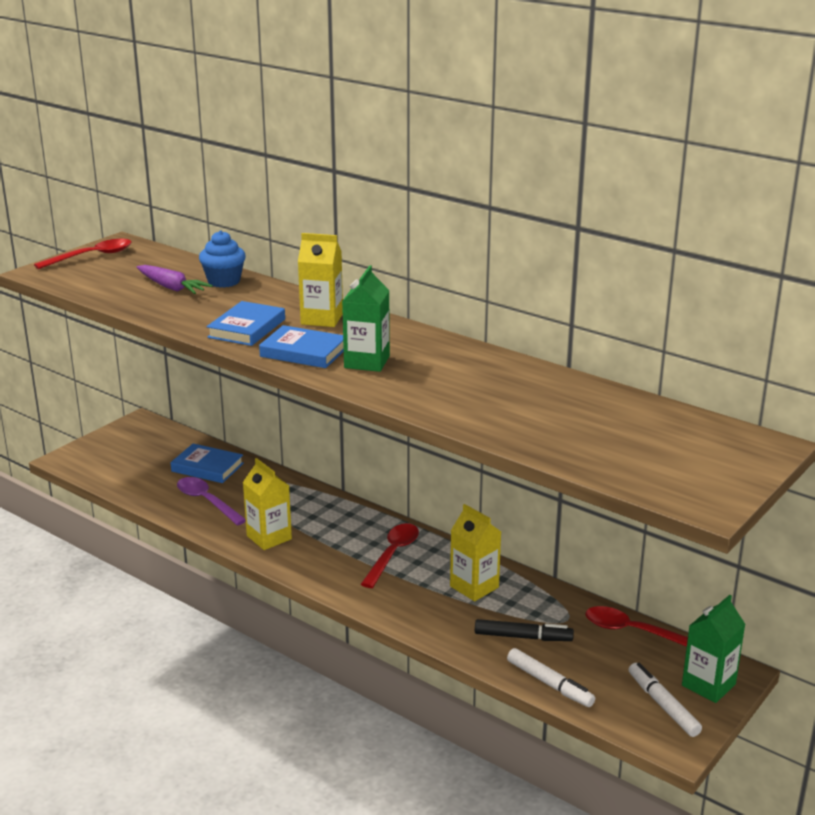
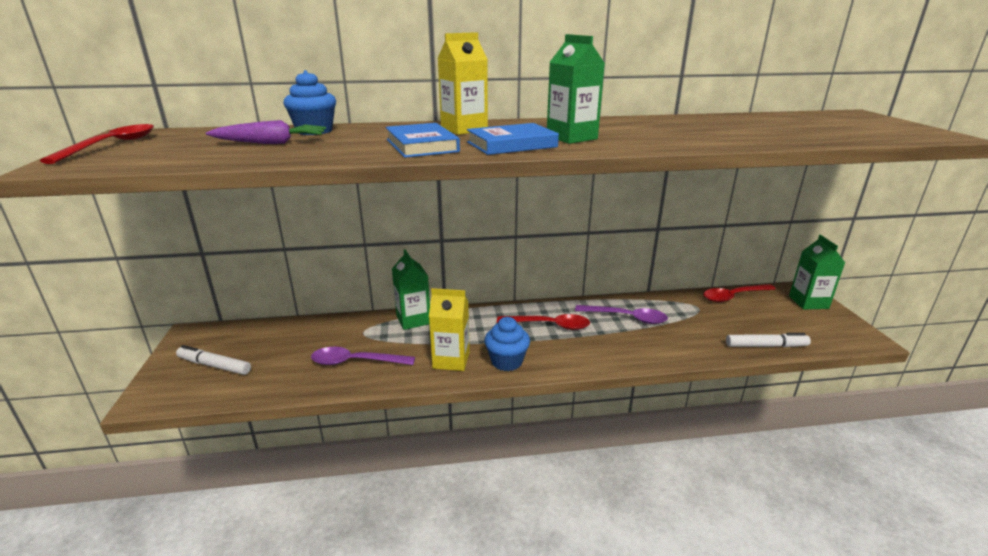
camera: 45 degrees left, 0 degrees up
(207, 467) = (314, 338): blue book -> none
(296, 490) = (413, 320): none -> green carton
(305, 562) = (506, 361): none -> blue cupcake
(392, 554) = (549, 325): red spoon -> red spoon turned 120 degrees clockwise
(474, 587) = (627, 318): yellow carton -> purple spoon
(523, 637) = (703, 329): black marker -> none
(663, 705) = (819, 323): white marker -> white marker (214, 365)

